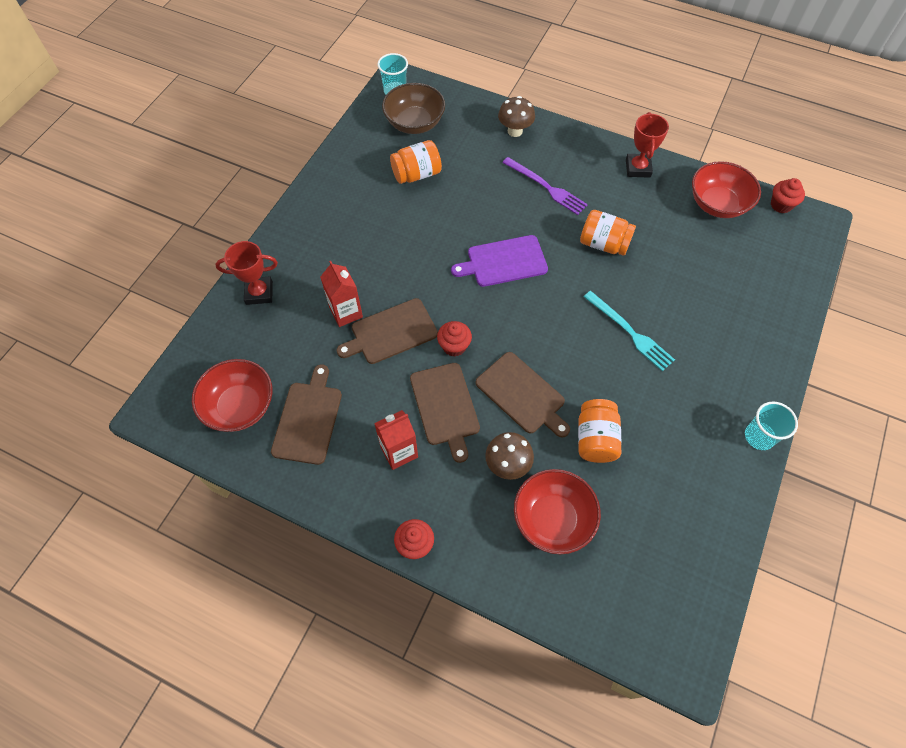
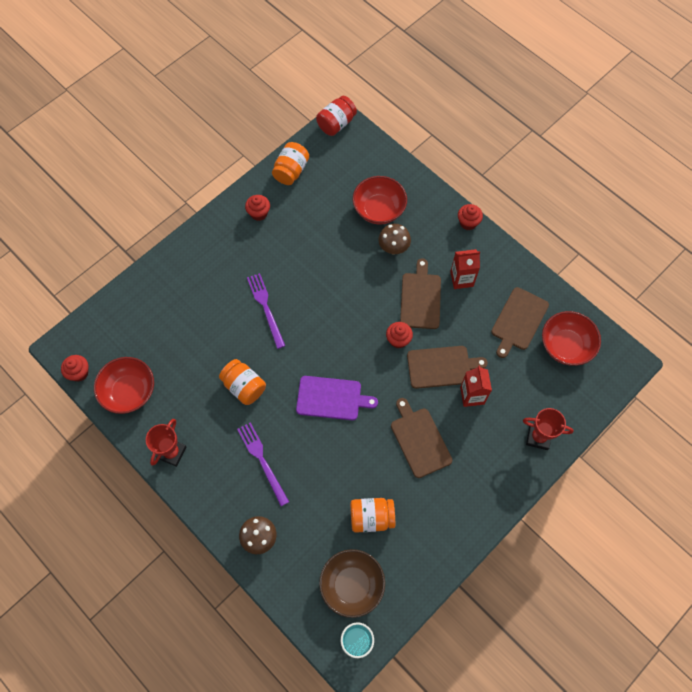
camera: 160 degrees left, 5 degrees up
(522, 395) = (364, 289): brown cutting board -> brown cutting board (419, 440)
(595, 439) = (329, 245): orange jar -> orange jar (291, 171)
(630, 332) = (265, 308): turquoise fork -> purple fork
(691, 658) = (336, 124): none -> red jar
(714, 453) = (259, 213): none -> red cupcake
(759, 436) = (224, 213): turquoise cup -> none

